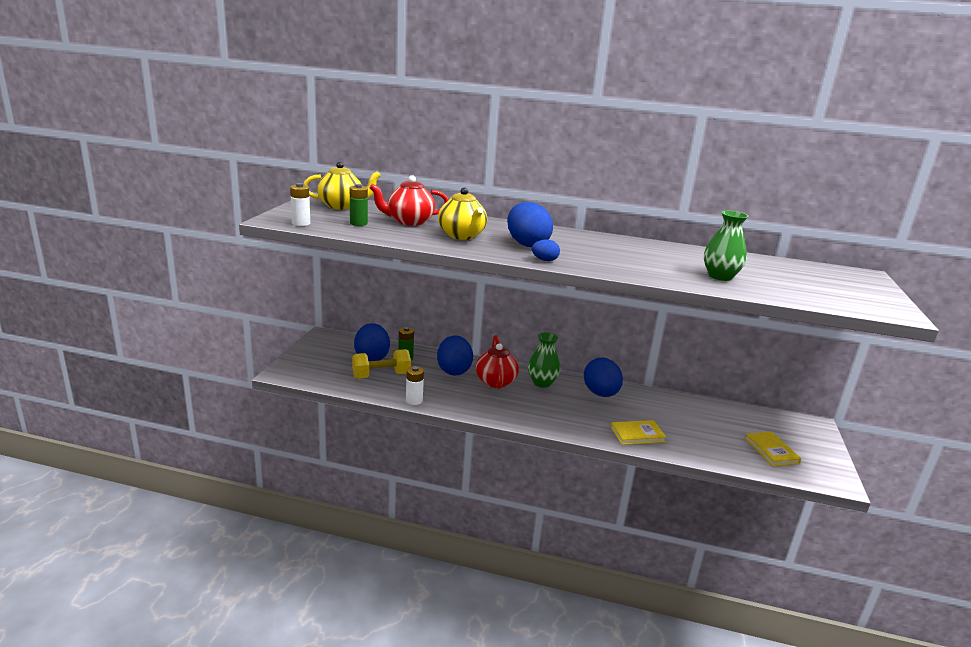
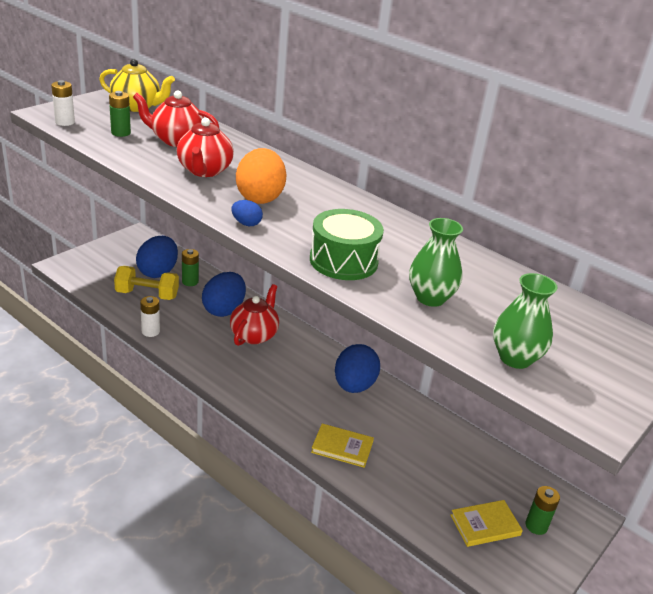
camera: 25 degrees right, 10 degrees up
(462, 236) = (204, 171): yellow teapot -> red teapot
(527, 244) = (260, 197): blue egg -> orange egg
(542, 383) = (302, 352): green vase -> green vase (515, 358)
(639, 268) = (343, 261): none -> green drum
(771, 451) = (485, 525): yellow book -> yellow book turned 60 degrees clockwise
(797, 441) = (536, 526): none -> green battery

